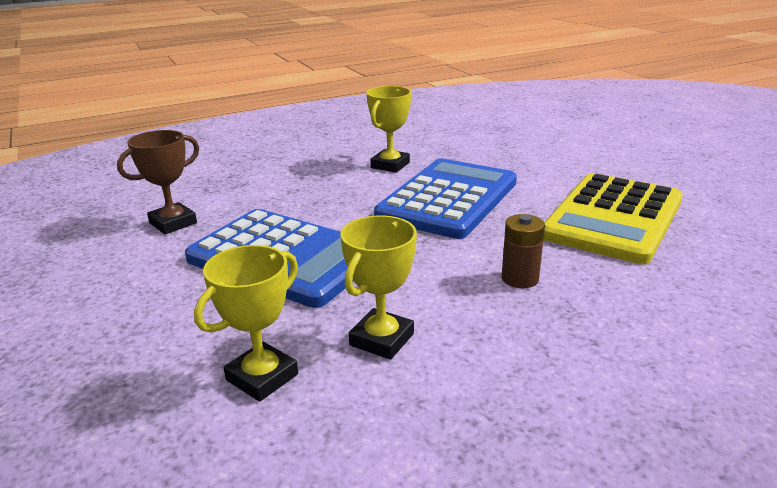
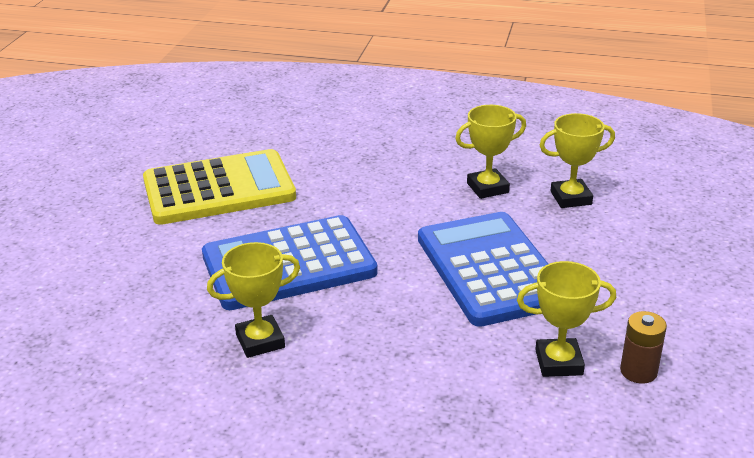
camera: 140 degrees left, 5 degrees up
(173, 223) = (559, 362): brown trophy -> yellow trophy
(520, 279) = (360, 183): brown battery -> brown battery (638, 371)

